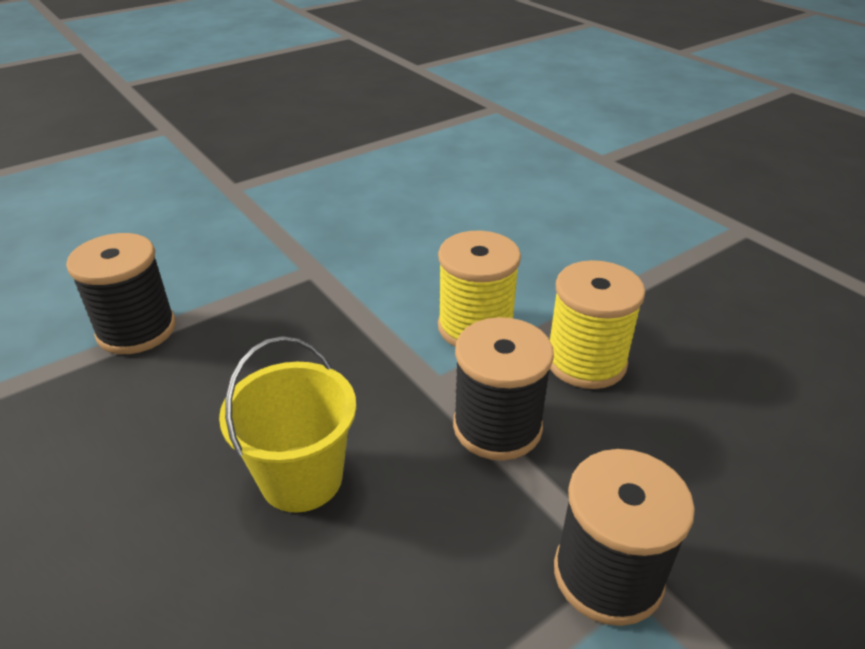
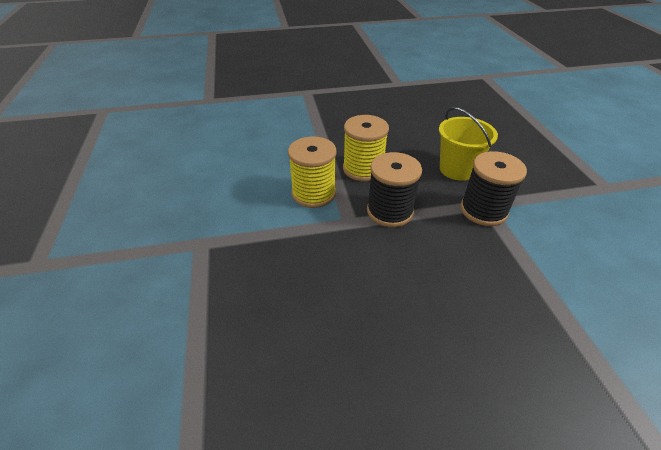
camera: 65 degrees left, 5 degrees up
(136, 330) = (186, 364): black spool -> none
(301, 478) = (390, 296): yellow bucket -> yellow bucket (457, 169)

